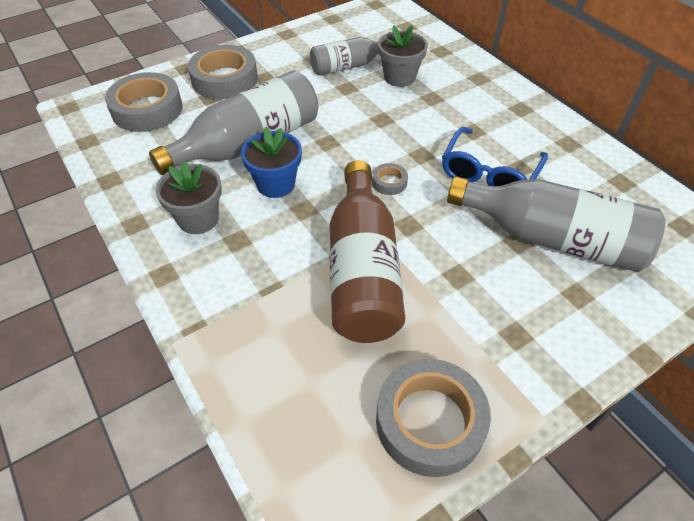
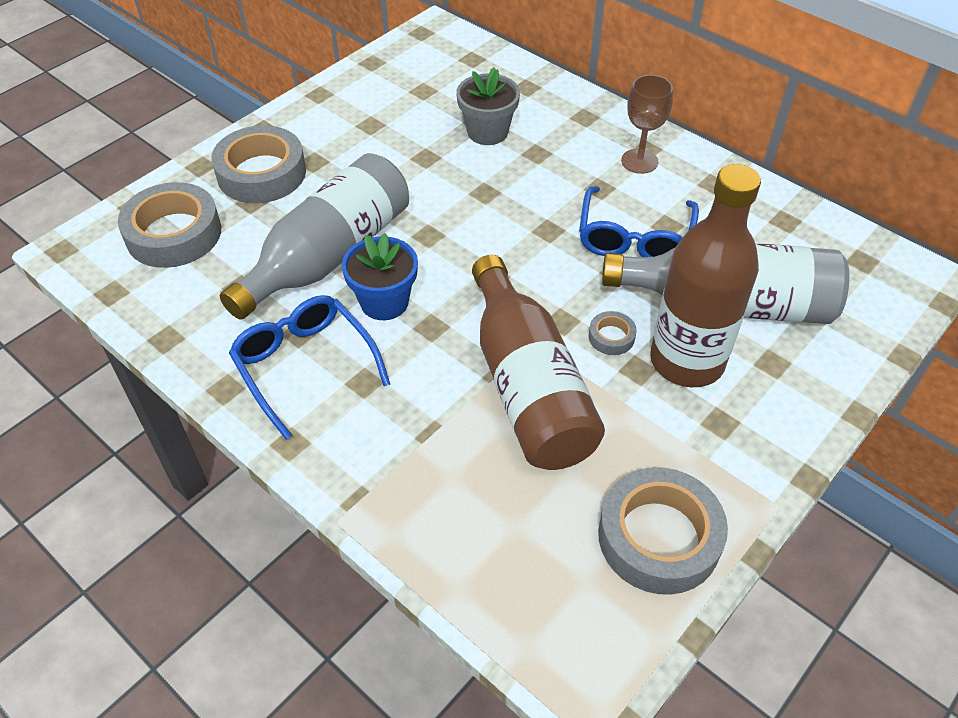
camera: 15 degrees left, 0 degrees up
(198, 219) = (305, 366): grey flower pot -> blue glasses
(348, 66) = (417, 127): grey bottle -> none
(389, 182) = (522, 272): grey tape -> grey tape (611, 337)
(502, 278) = (687, 361): none -> brown bottle
(512, 117) = (639, 161): none -> brown goblet

